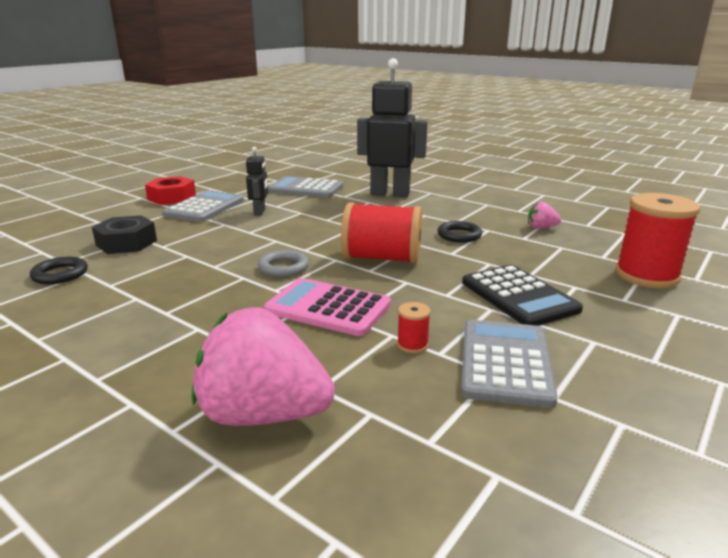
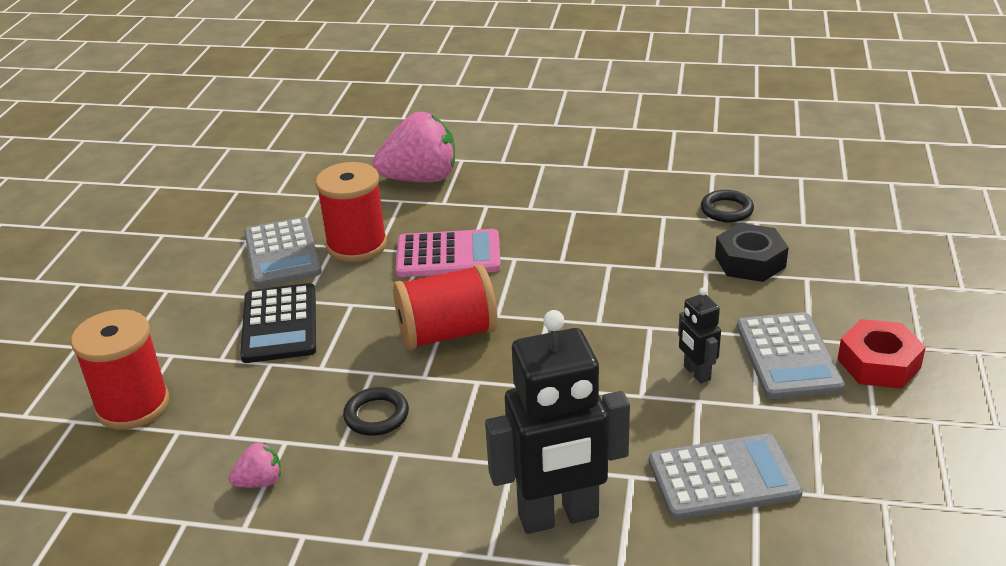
camera: 155 degrees right, 10 degrees up
(284, 267) = (538, 285): grey ring -> none
(412, 345) = (356, 245): red spool -> red spool, size x2.38
(518, 296) = (279, 324): black calculator -> black calculator turned 135 degrees counterclockwise

